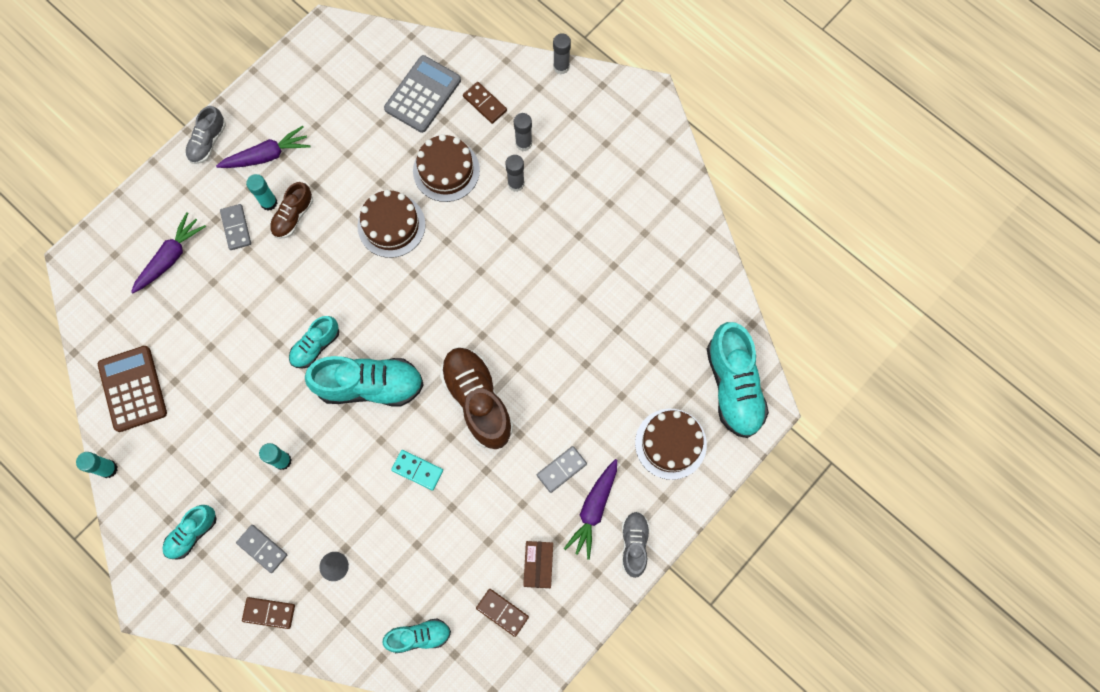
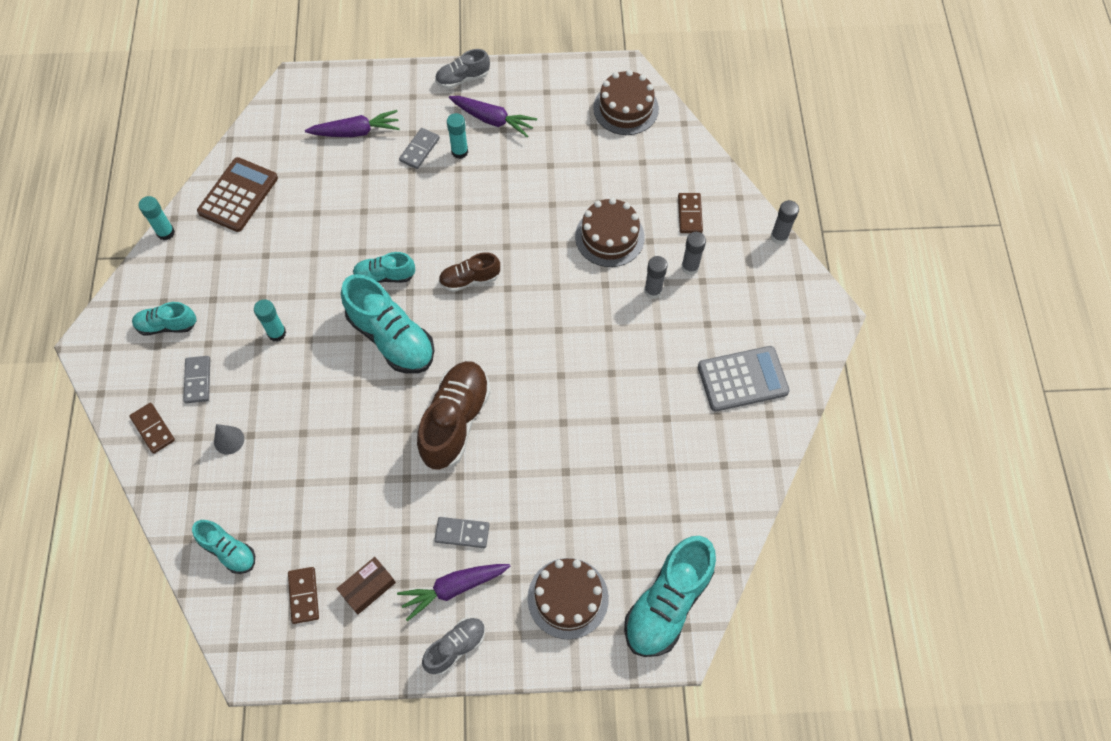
camera: 45 degrees right, 10 degrees down
(293, 216) = (466, 175): brown shoe -> brown shoe (470, 279)
(391, 225) = (528, 240): brown cake -> brown cake (626, 108)
(417, 470) = (358, 429): turquoise domino -> none
(423, 94) = (649, 170): grey calculator -> grey calculator (742, 379)

